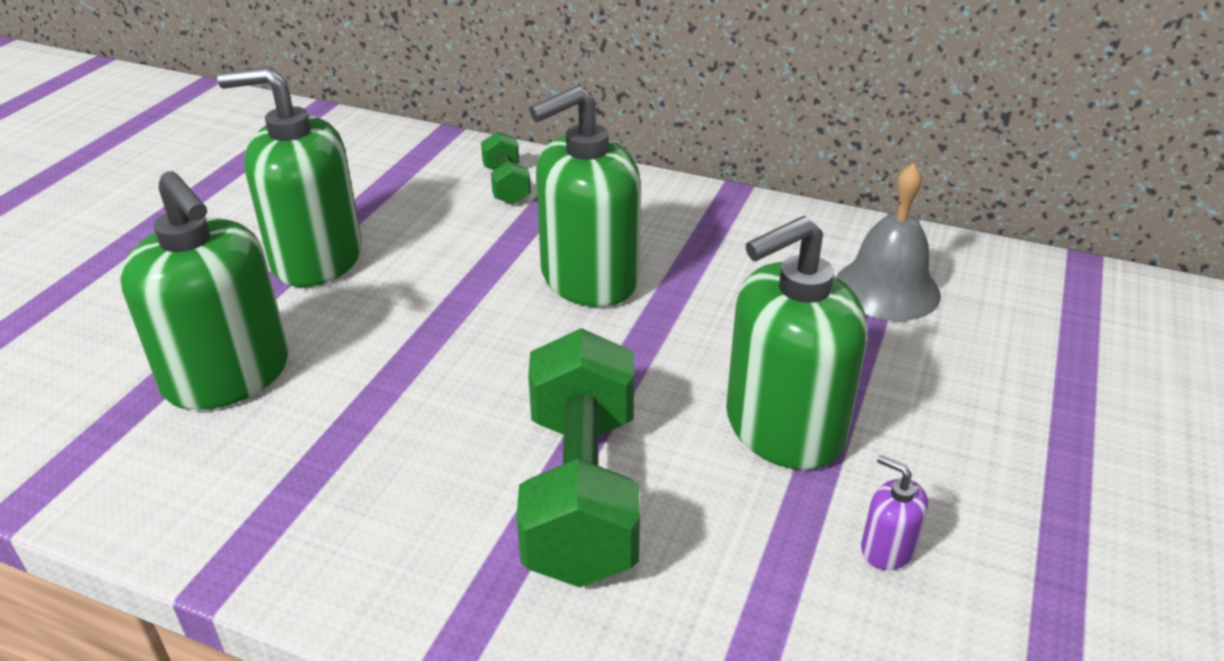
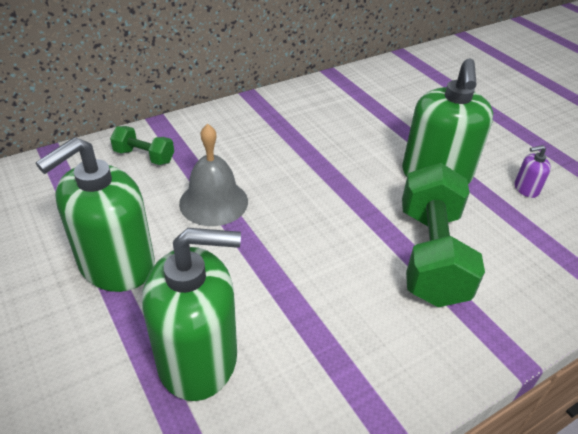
camera: 55 degrees left, 5 degrees up
(581, 493) = (431, 255): green dumbbell -> green dumbbell turned 60 degrees clockwise
(588, 278) = (269, 172): green soap dispenser -> none
(887, 289) = (372, 100): grey bell -> grey bell (213, 202)

